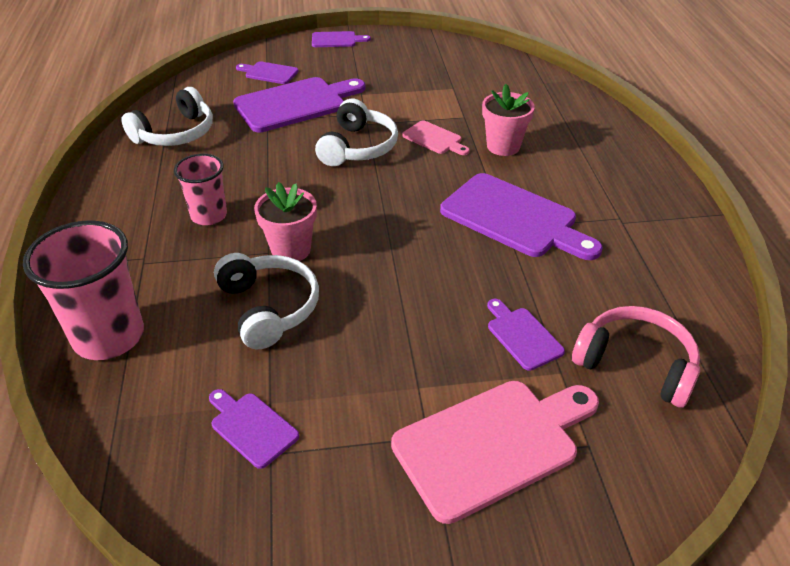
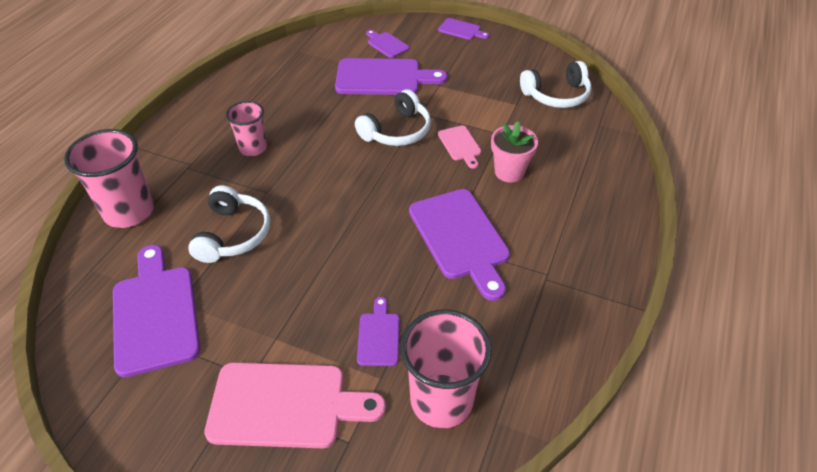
camera: 30 degrees right, 5 degrees up
(176, 133) = (283, 74): white headphones -> white headphones (556, 95)
(251, 427) = (155, 313): purple cutting board -> purple cutting board, size x1.99
(291, 250) = (282, 196): pink flower pot -> none
(636, 364) = (441, 400): pink headphones -> pink cup

